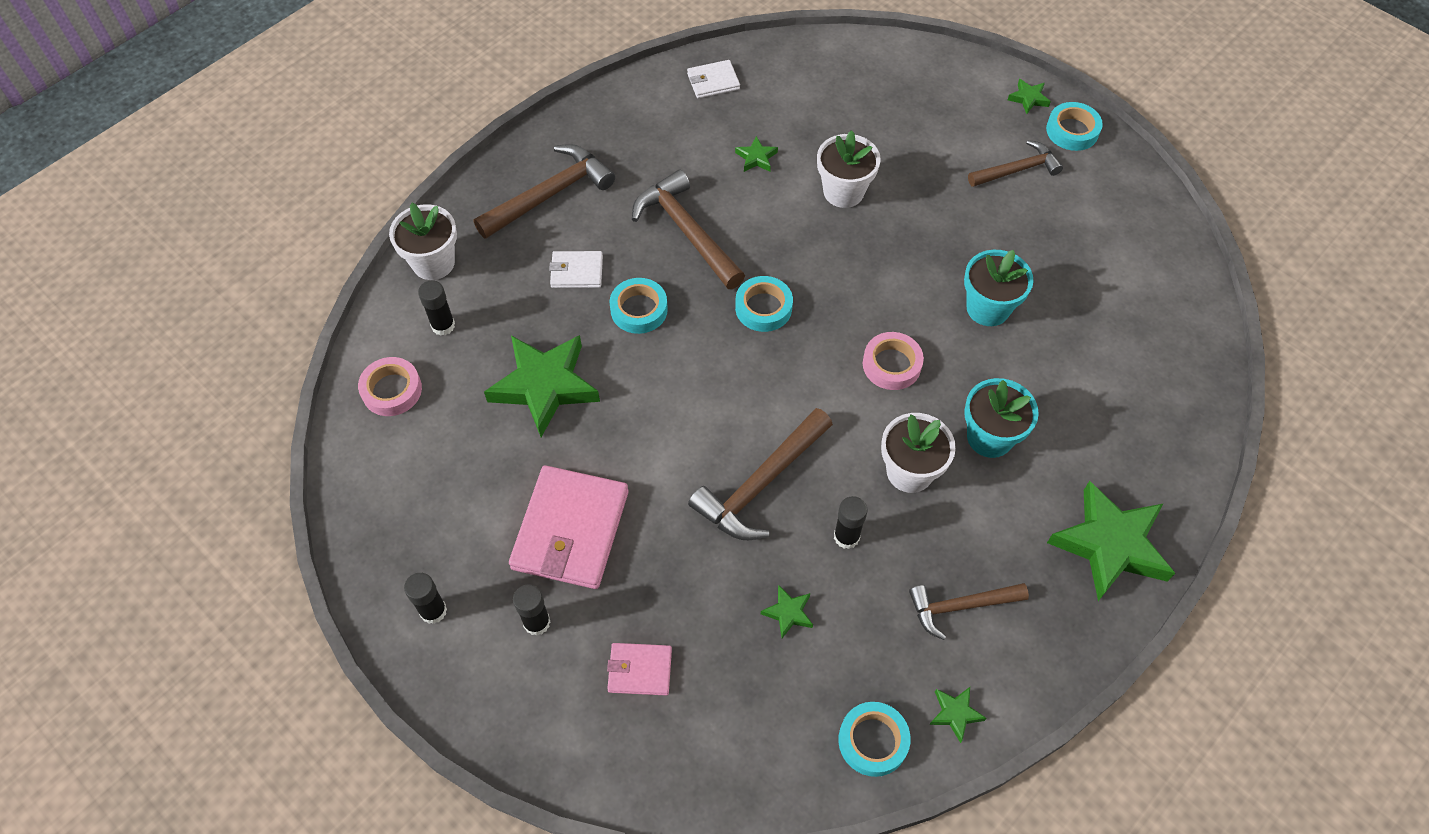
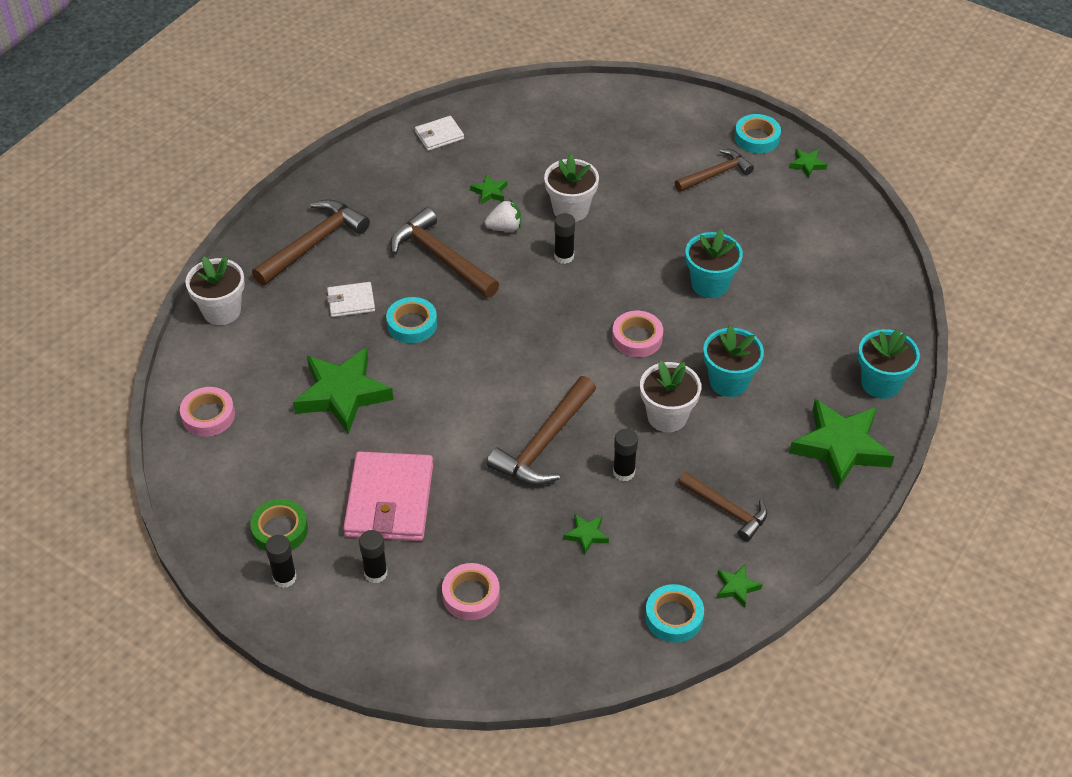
camera: 10 degrees left, 10 degrees down
(440, 548) = (280, 530): none -> green tape
(443, 325) = (242, 359): black glue stick -> black glue stick (564, 256)
(640, 670) = (471, 595): pink wallet -> pink tape
(763, 308) = (519, 309): turquoise tape -> none
(765, 204) = (505, 227): none -> white strawberry
(960, 607) = (727, 510): brown hammer -> brown hammer turned 120 degrees counterclockwise
(1028, 98) = (715, 117): green star -> green star (807, 165)
(1171, 467) = (881, 383): none -> turquoise flower pot

